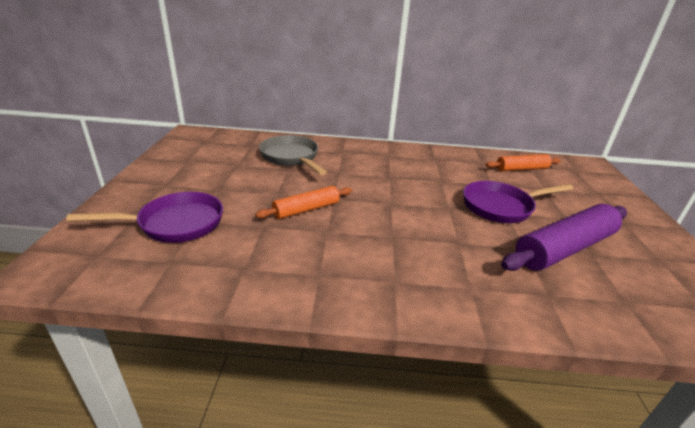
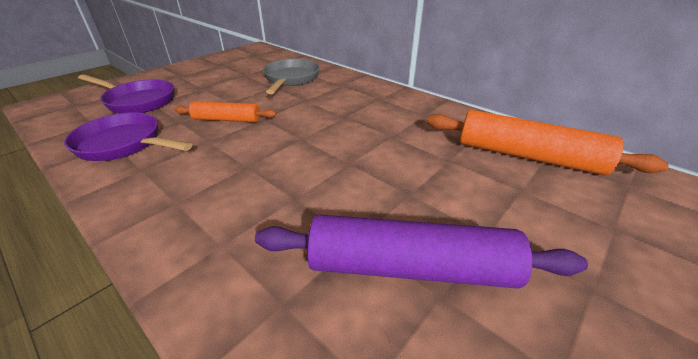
camera: 40 degrees right, 5 degrees up
(501, 207) = (414, 185): purple pan -> purple pan (124, 144)
(521, 169) = (527, 156): orange rolling pin -> orange rolling pin, size x1.72

